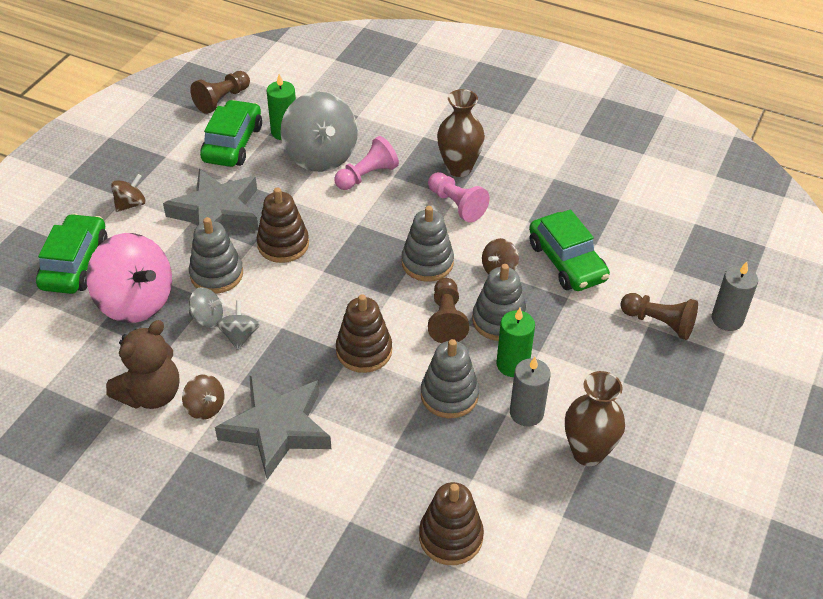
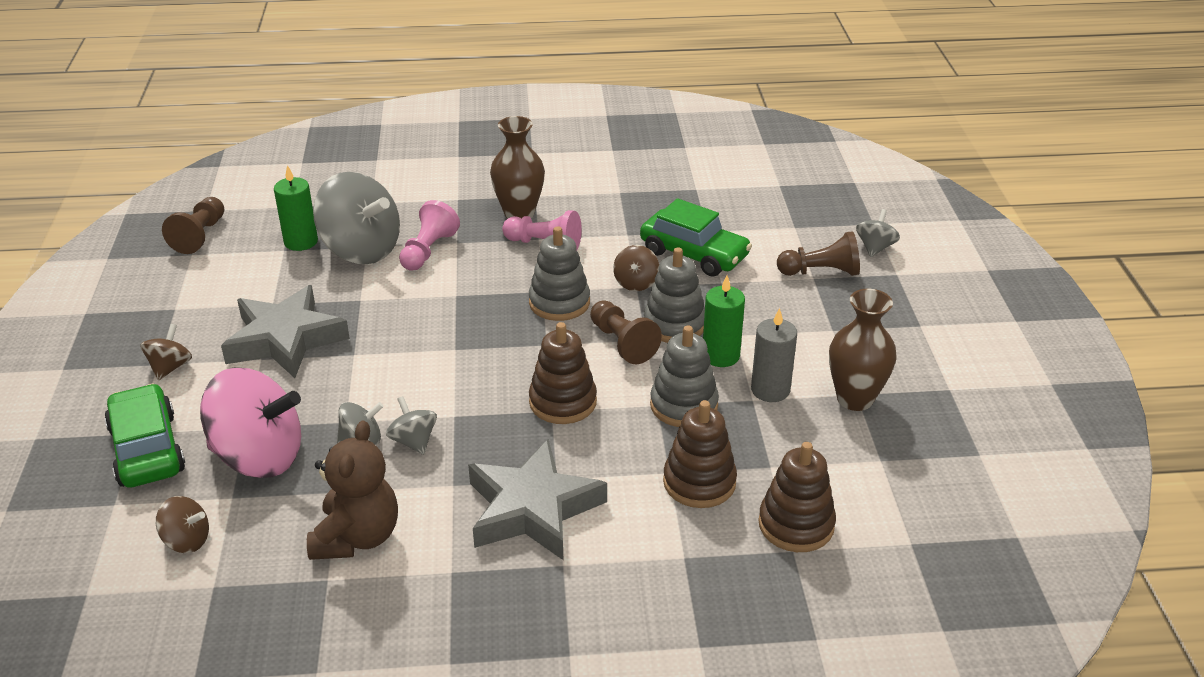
camera: 30 degrees left, 10 degrees down
(205, 407) = (433, 523): brown spinning top -> brown spinning top (187, 540)
(216, 274) = (336, 395): grey stacking toy -> none
(232, 143) = (248, 271): green car -> none
(283, 244) = (389, 341): brown stacking toy -> brown stacking toy (699, 482)
(727, 319) = (875, 248): grey candle -> grey spinning top

